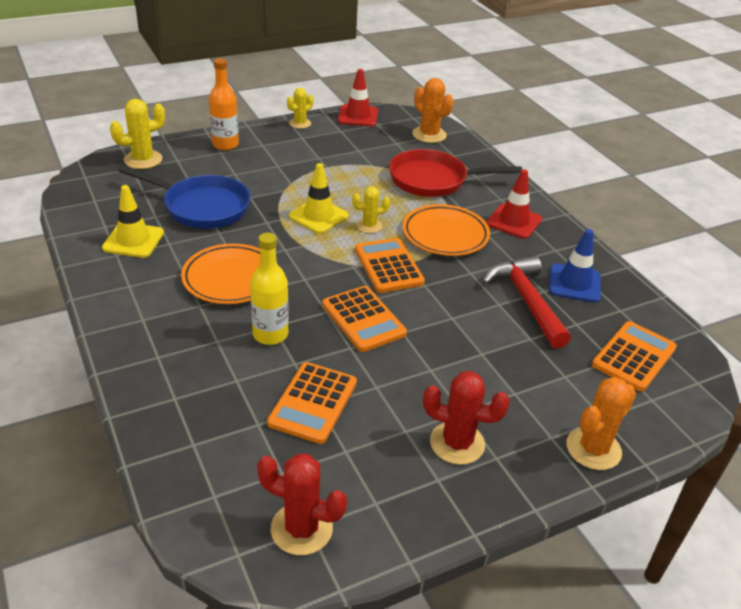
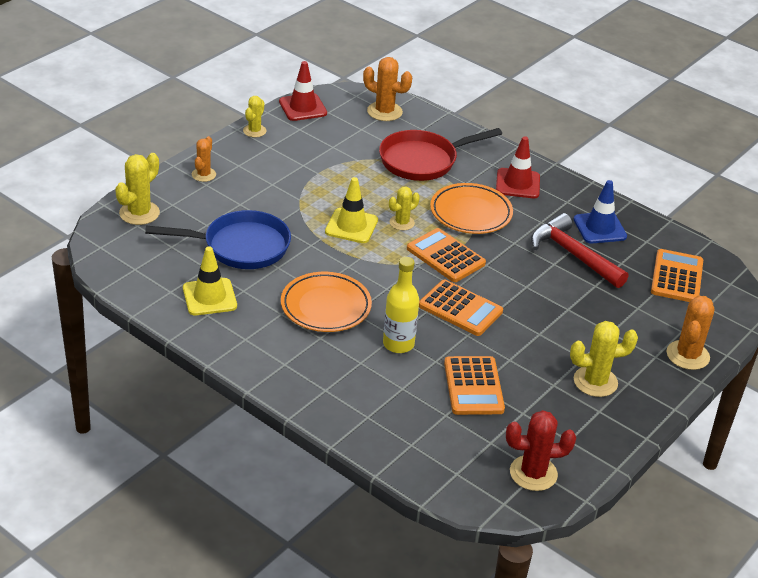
camera: 25 degrees left, 0 degrees up
(225, 145) = (203, 175): orange bottle -> orange cactus
(457, 443) = (595, 382): red cactus -> yellow cactus

